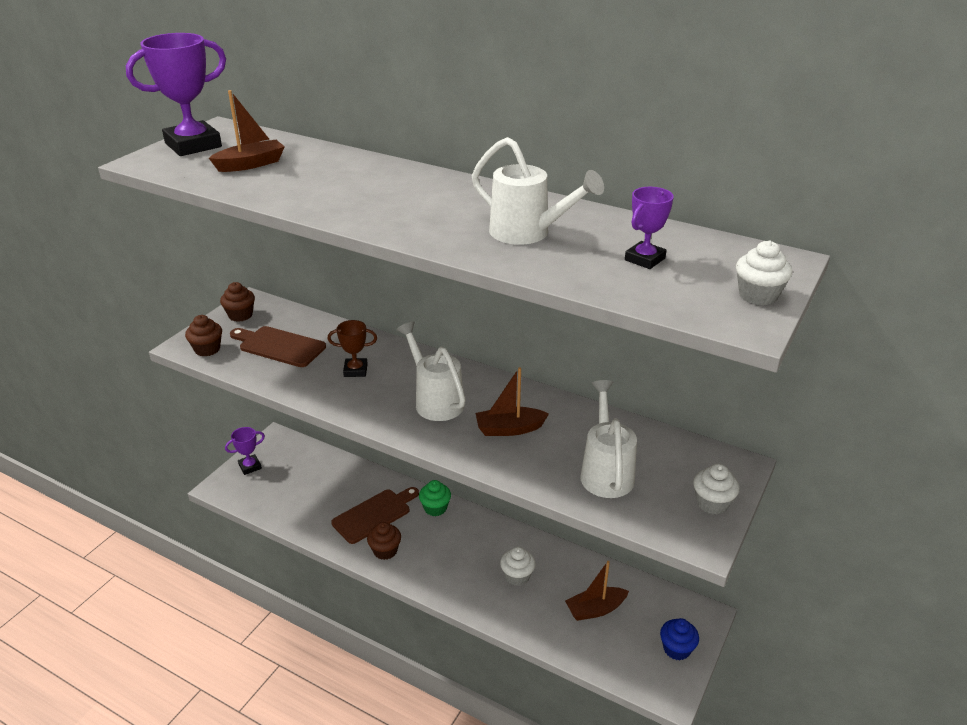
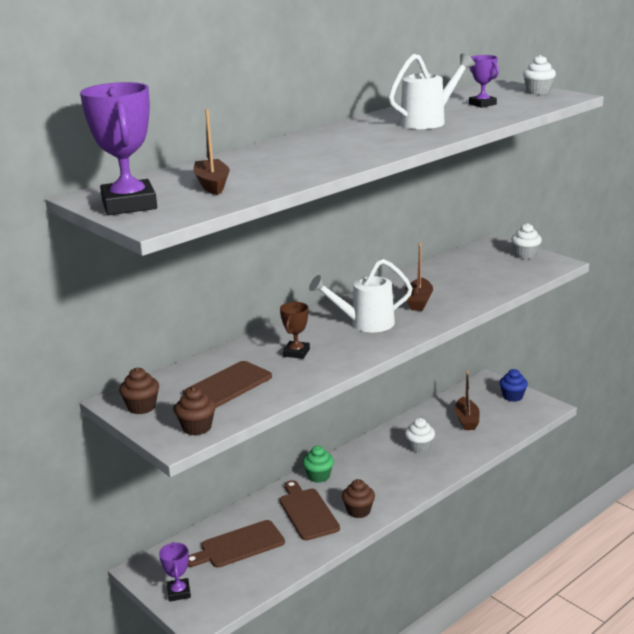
camera: 70 degrees left, 10 degrees down
(315, 483) = (239, 545): none -> brown cutting board
(606, 472) = (482, 278): white watering can -> none

